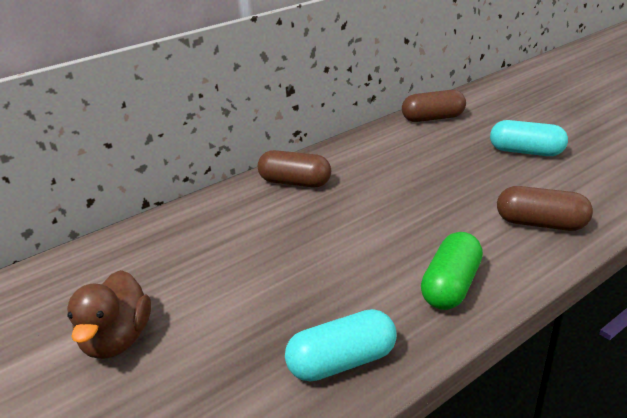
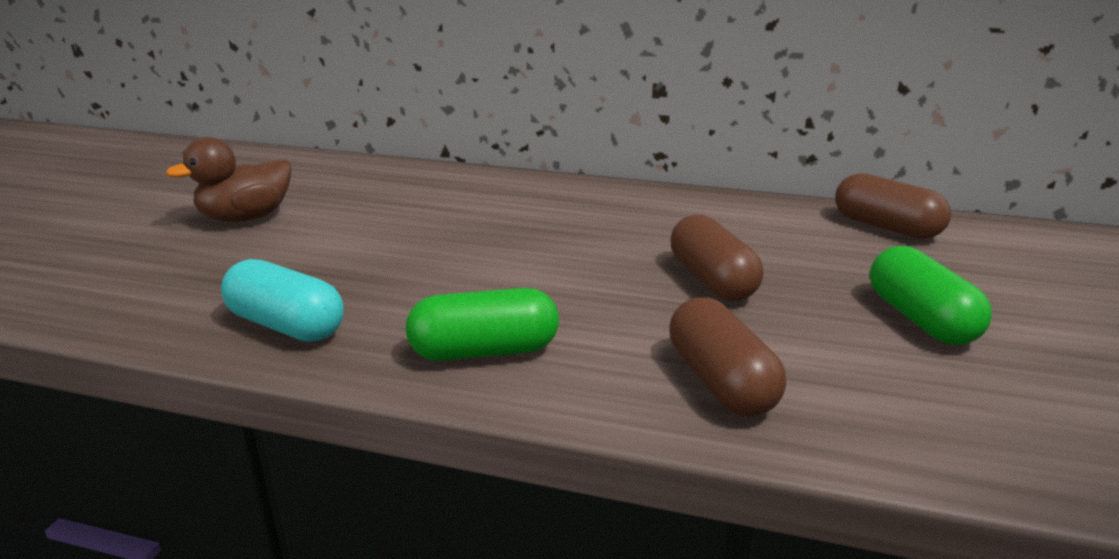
camera: 50 degrees right, 5 degrees down
(295, 182) = (587, 201): brown capsule -> brown capsule (712, 280)
(526, 152) = (920, 319): turquoise capsule -> green capsule

